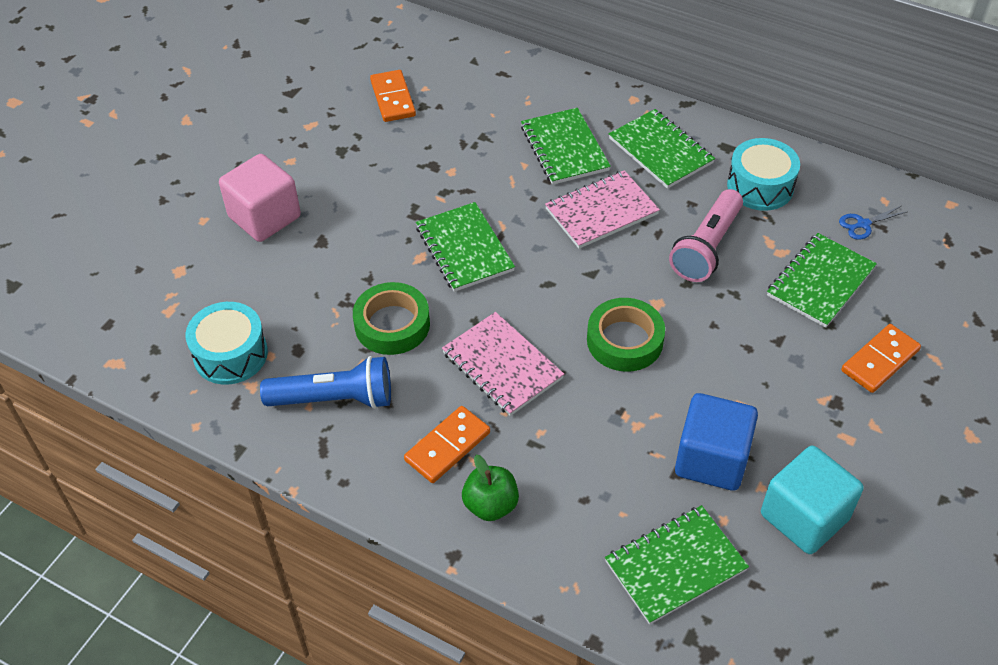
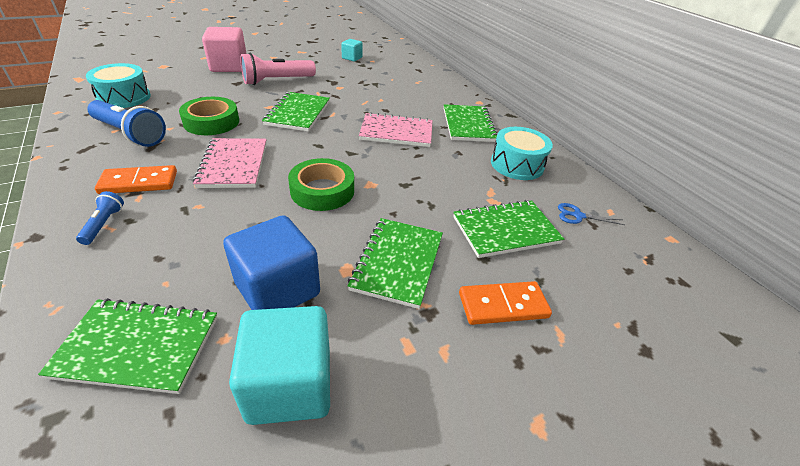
camera: 30 degrees right, 10 degrees down
(393, 98) = (352, 58): orange domino -> turquoise cube
(490, 505) = (104, 224): green apple -> blue flashlight
(564, 148) = (412, 103): green notebook -> green notebook (397, 262)
(706, 247) = (441, 175): pink flashlight -> pink flashlight (277, 81)

